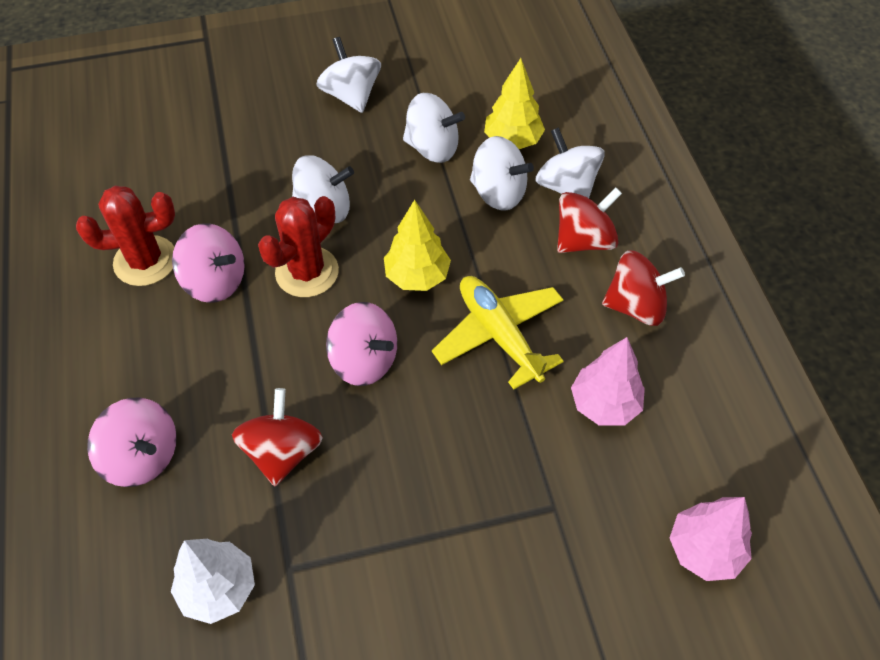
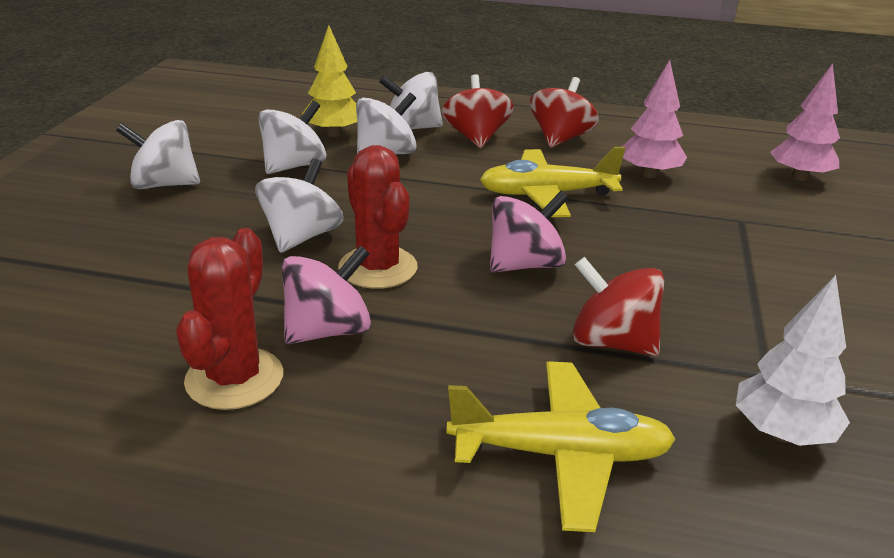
camera: 65 degrees left, 25 degrees down
(142, 456) = (560, 454): pink spinning top -> yellow plane
(417, 276) = (444, 213): yellow tree -> none

